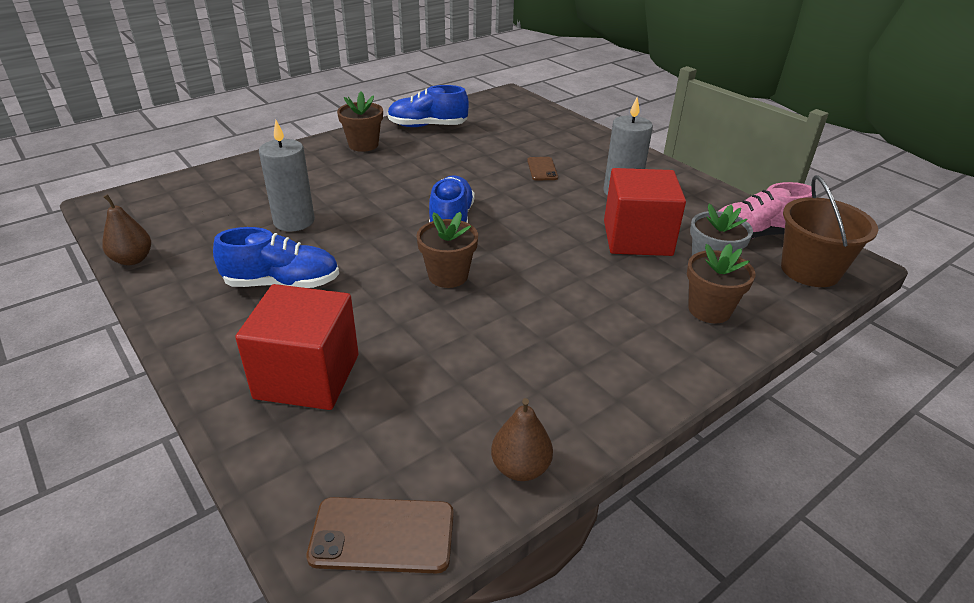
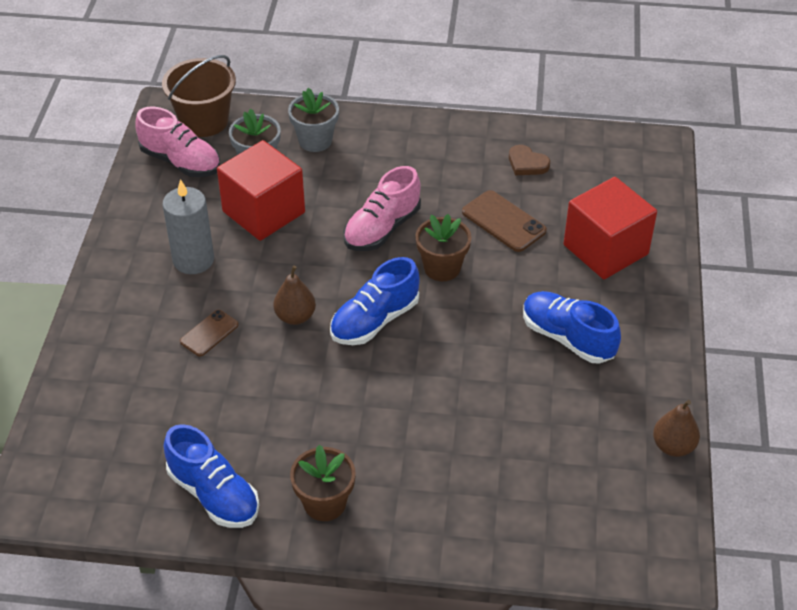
camera: 135 degrees left, 10 degrees up
(294, 221) = (504, 410): grey candle -> none
(382, 535) = (629, 152): brown phone -> brown phone (503, 221)
(492, 422) = (527, 163): none -> brown heart
(520, 468) = (538, 138): brown pear -> brown pear (295, 317)
(536, 276) = (382, 228): none -> pink shoe
(709, 310) = (315, 141): brown flower pot -> grey flower pot

